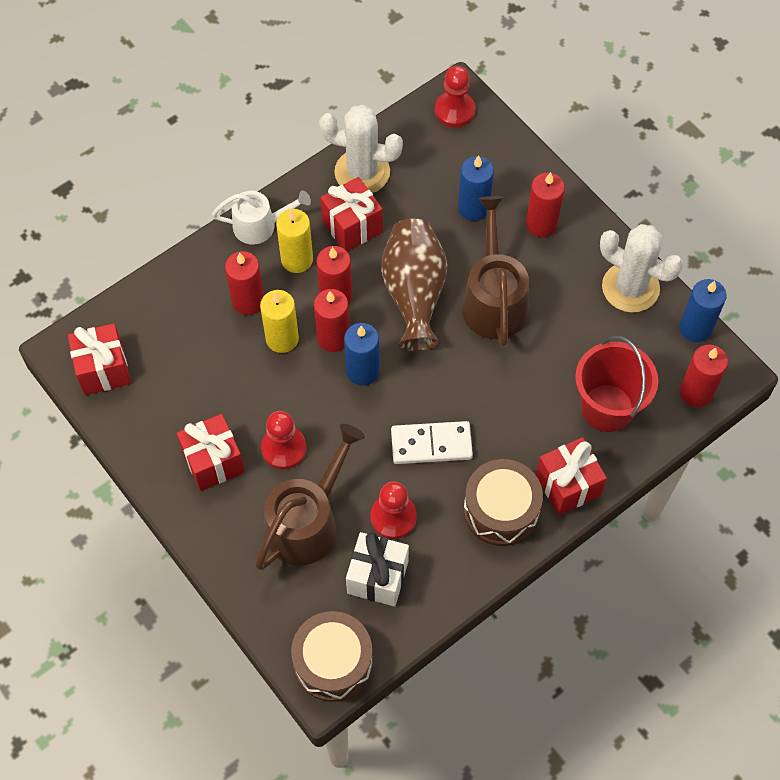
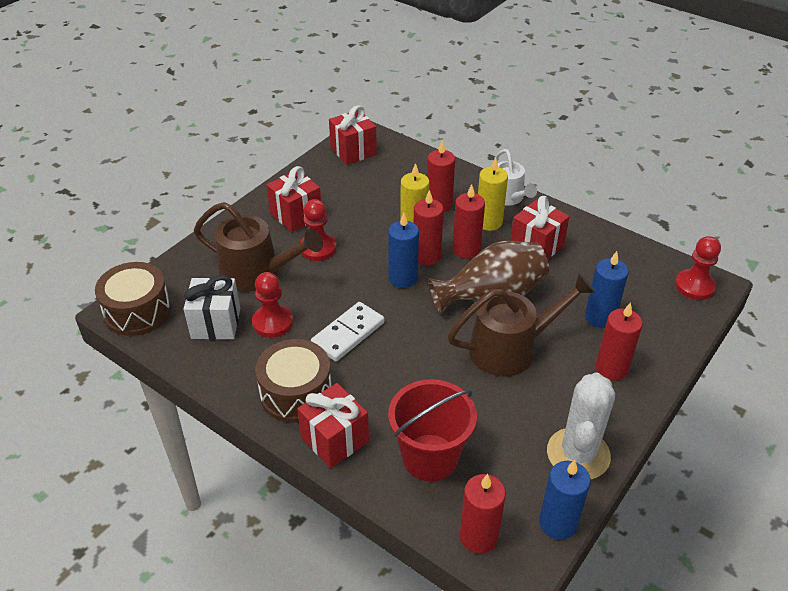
camera: 75 degrees right, 20 degrees down
(362, 172) = (592, 242): white cactus -> none
(431, 444) = (348, 333): white domino -> white domino turned 60 degrees clockwise

